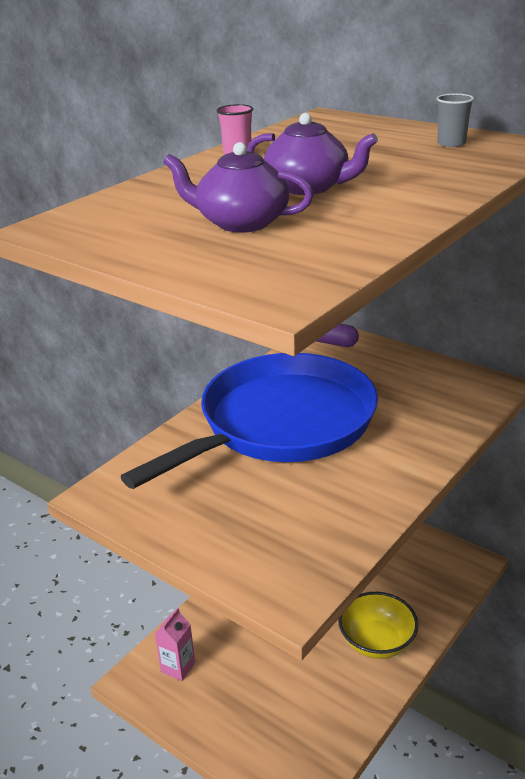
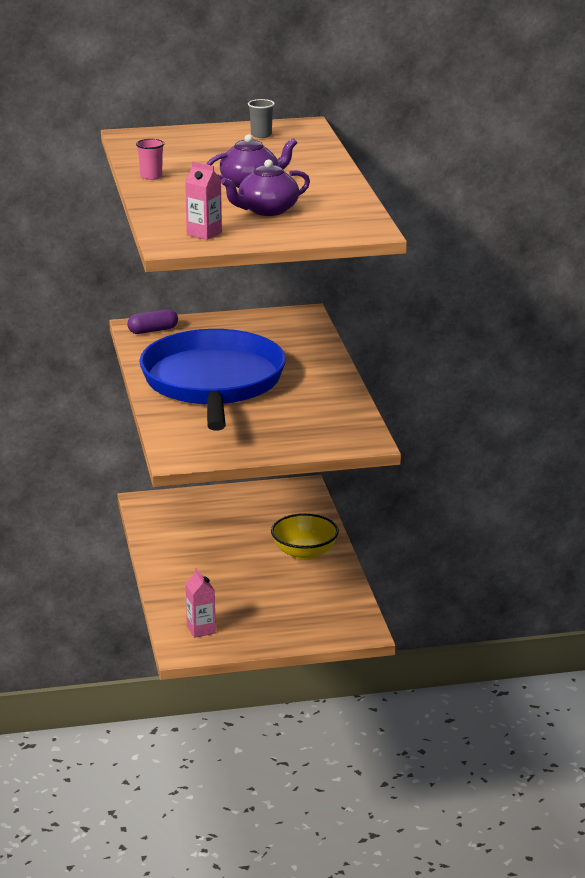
camera: 50 degrees left, 5 degrees down
(109, 226) = (204, 233): none -> pink carton

